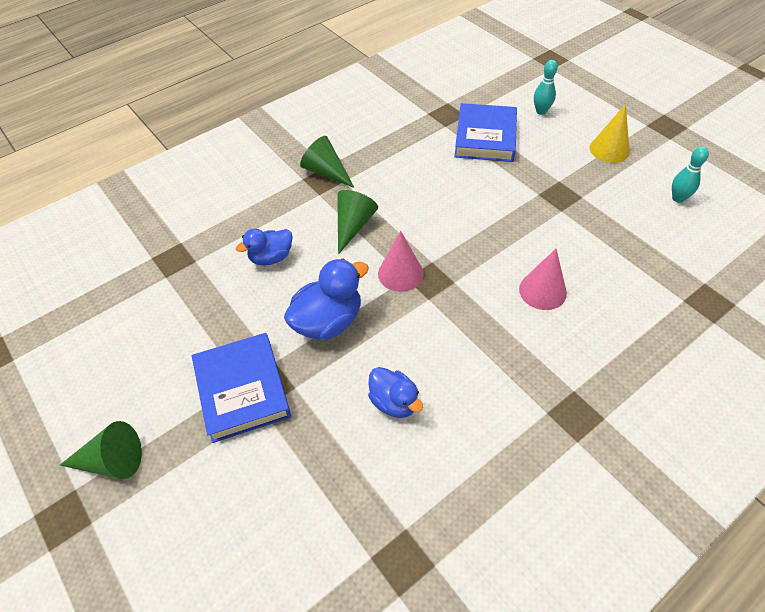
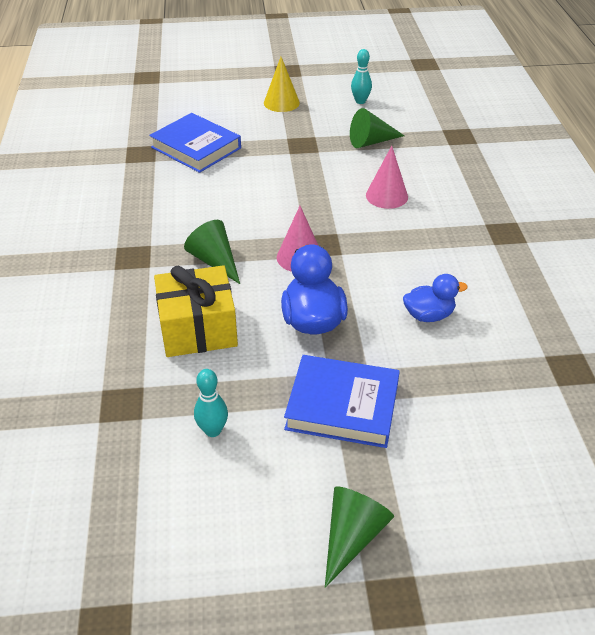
camera: 60 degrees left, 10 degrees down
(271, 257) = (198, 329): blue duck -> yellow gift
(326, 172) = (125, 250): green cone -> green cone (371, 142)
(541, 111) = (201, 110): turquoise bowling pin -> turquoise bowling pin (213, 430)

